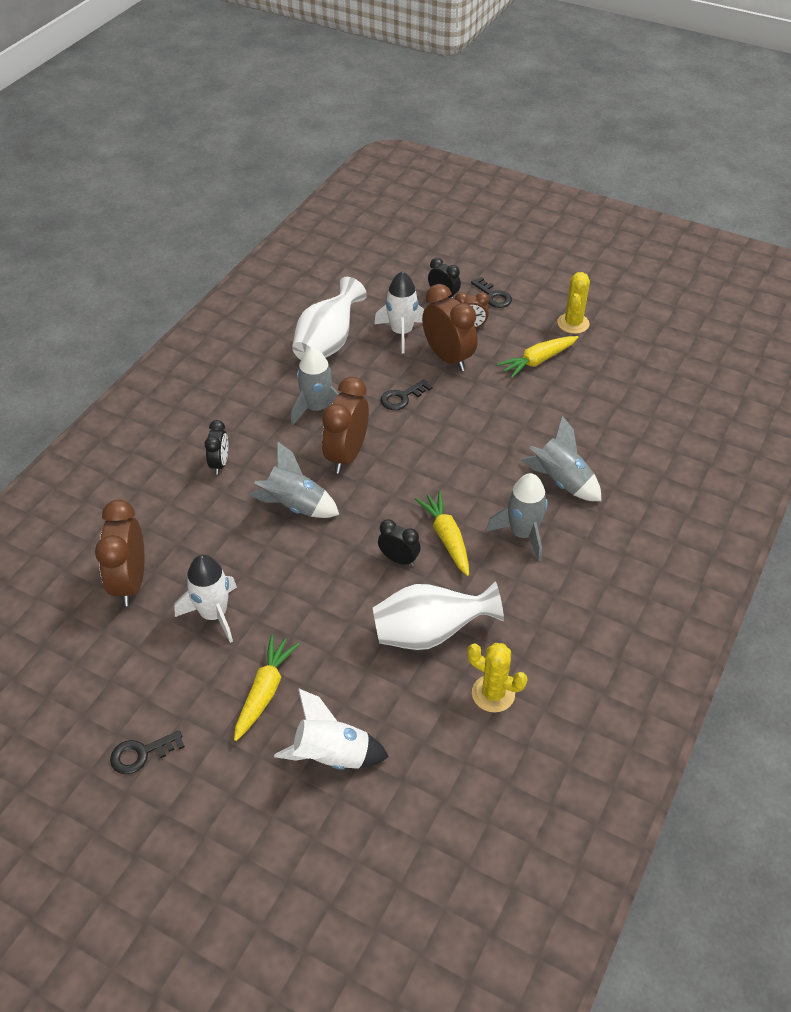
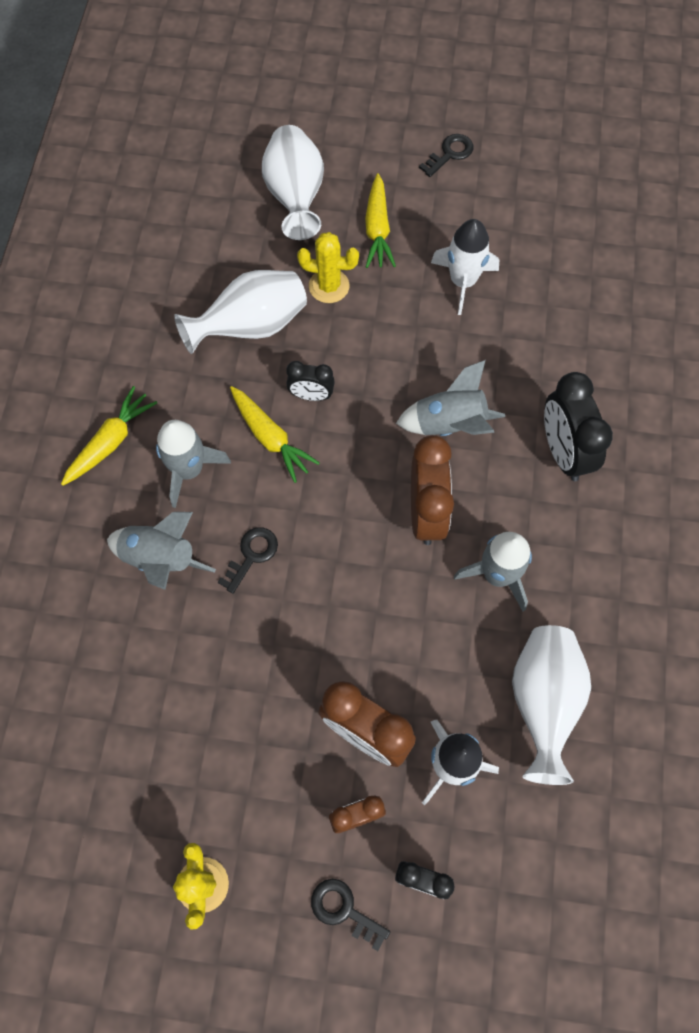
camera: 160 degrees right, 20 degrees up
(130, 582) = (561, 287): brown clock -> none
(220, 464) = (563, 452): black clock -> black clock, size x1.79
(332, 756) = (295, 197): white rocket -> white vase
(402, 397) = (399, 632): black key -> black key (251, 555)
(493, 694) = (175, 288): yellow cactus -> yellow cactus (329, 286)
(537, 361) = (238, 773): yellow carrot -> yellow carrot (110, 442)

